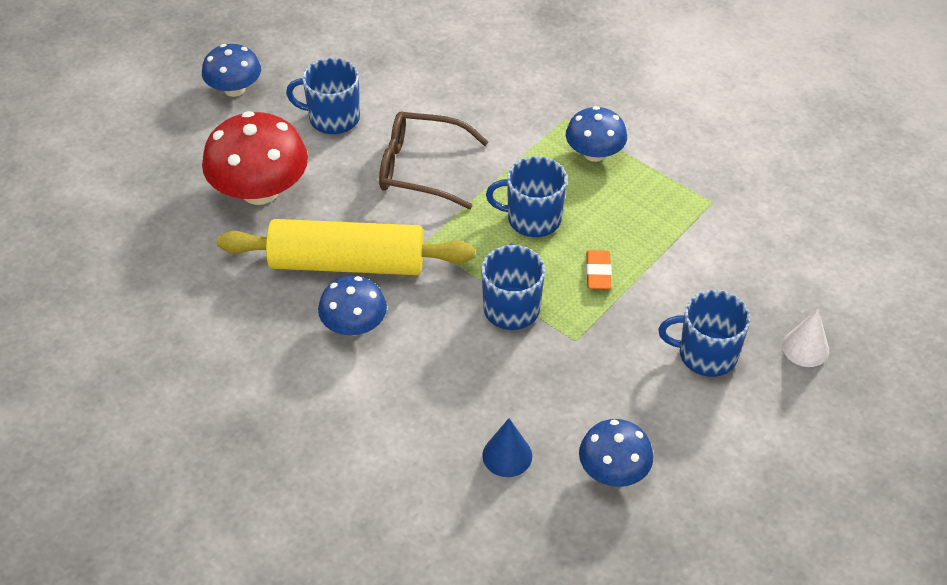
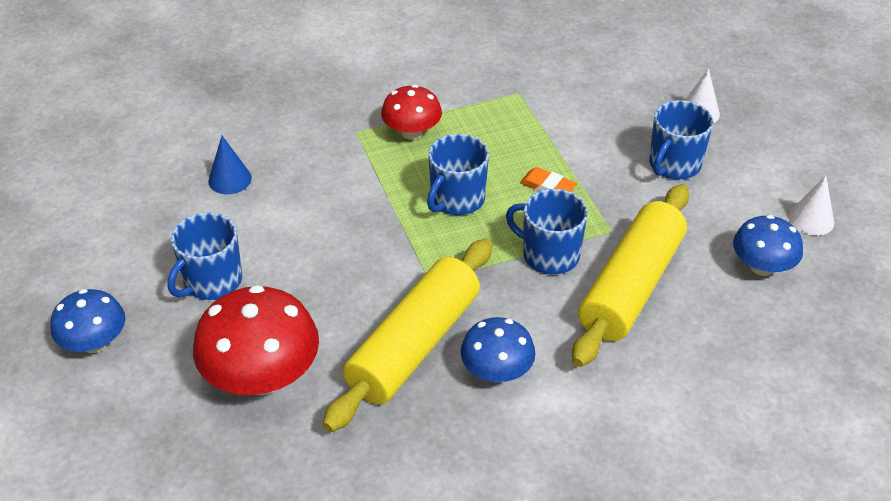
camera: 60 degrees left, 5 degrees down
(422, 168) = (336, 245): brown glasses -> none
(507, 455) = (712, 325): blue cone -> blue cone (230, 179)
(514, 379) = (630, 286): none -> yellow rolling pin
(594, 153) = (412, 132): blue mushroom -> red mushroom
(714, 492) = (811, 219): none -> white cone

